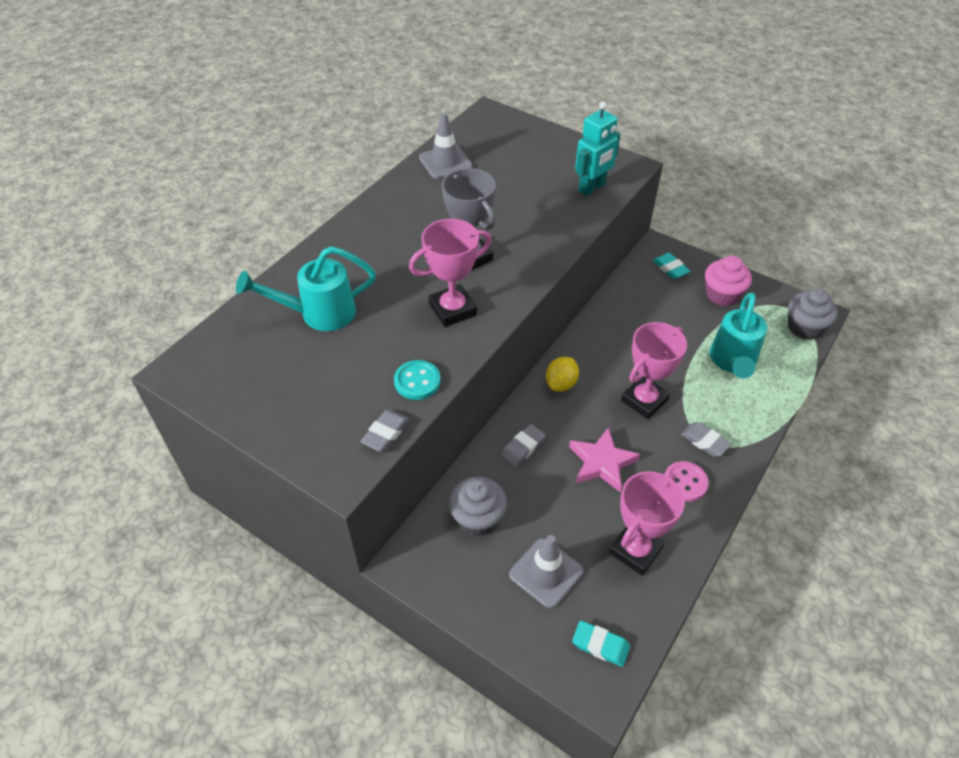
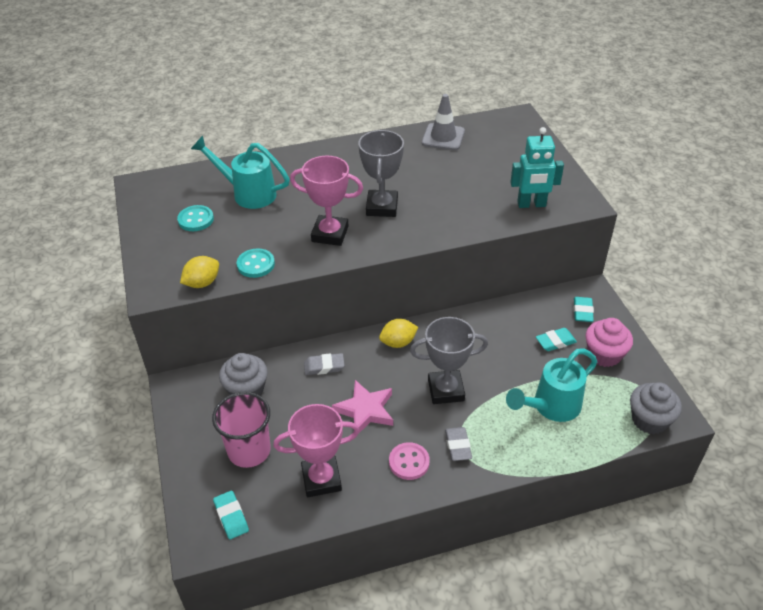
camera: 40 degrees right, 5 degrees down
(295, 372) = (196, 219): none -> turquoise button
(385, 433) = (202, 283): grey eraser -> yellow lemon
(546, 573) = (249, 450): grey traffic cone -> pink cup
(644, 400) = (446, 390): pink trophy -> grey trophy
(678, 305) = (555, 342): none -> turquoise eraser

